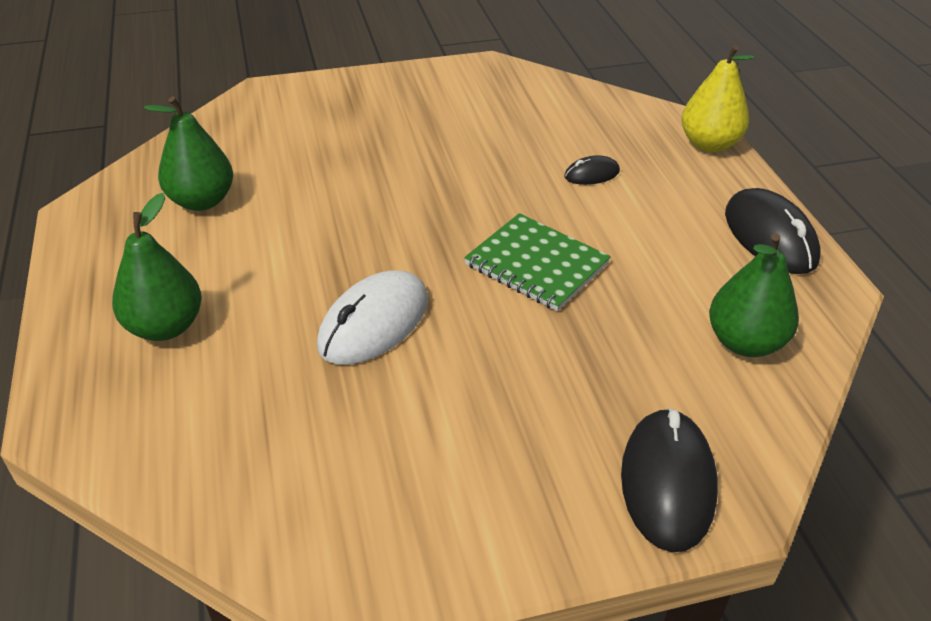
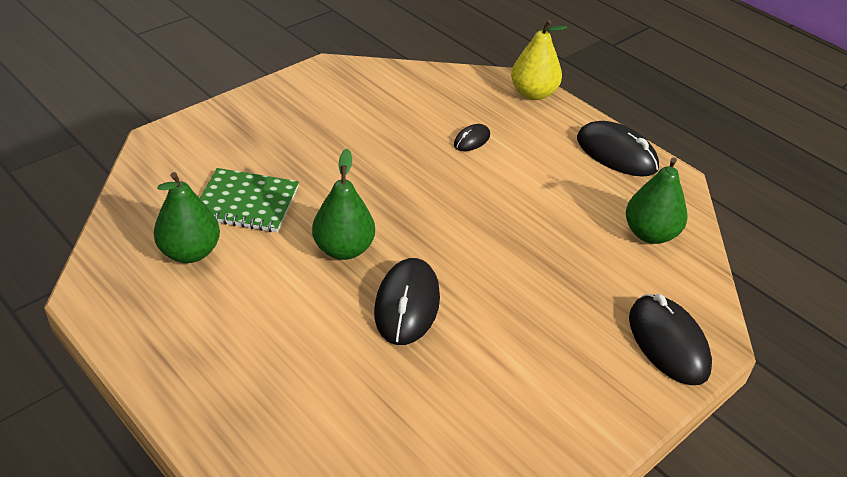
camera: 30 degrees left, 0 degrees up
(165, 327) = (252, 364): green pear -> green pear (344, 249)
(374, 323) = (407, 305): white mouse -> black mouse
(536, 264) = (485, 222): green notebook -> green notebook (246, 203)

